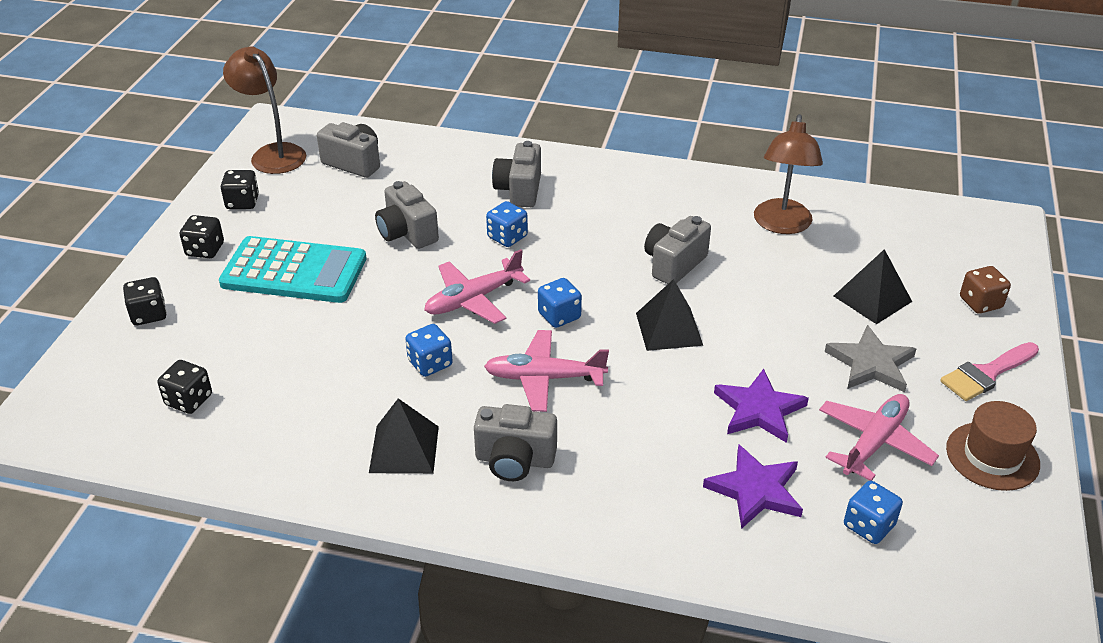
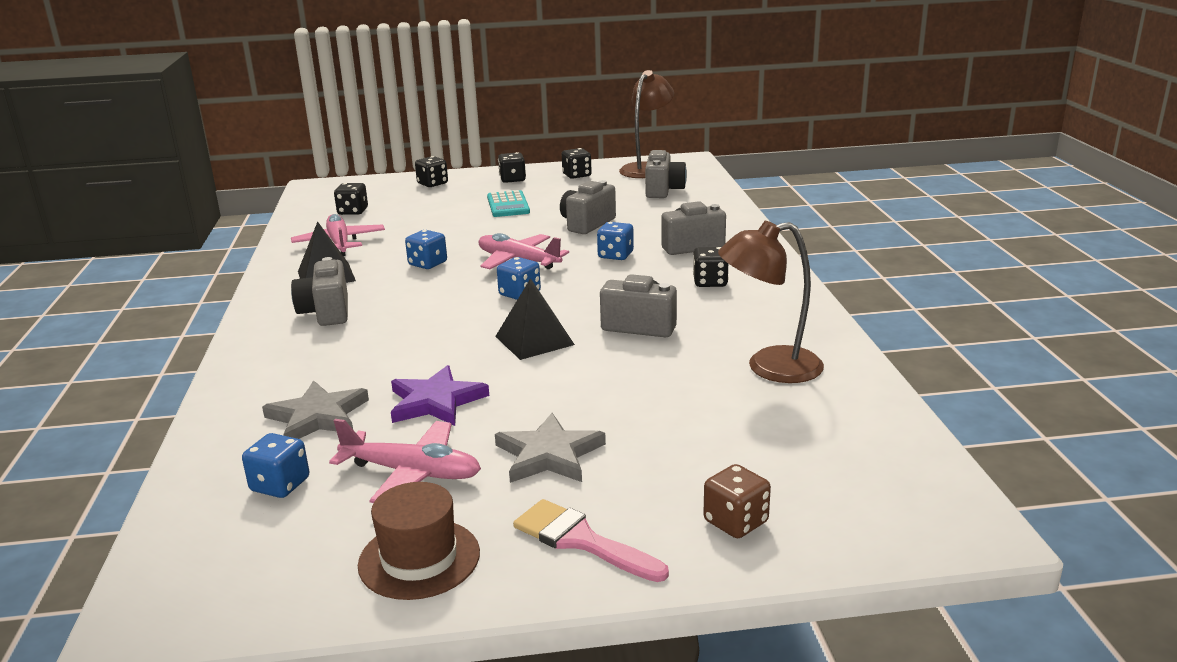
camera: 70 degrees right, 15 degrees down
(294, 271) = (508, 205): turquoise calculator -> turquoise calculator, size x0.59
(544, 378) = (432, 304): pink plane -> pink plane (339, 243)
(609, 204) = (710, 282): none -> black dice
(755, 490) = (318, 416): purple star -> grey star
(872, 298) = (676, 441): black pyramid -> none

